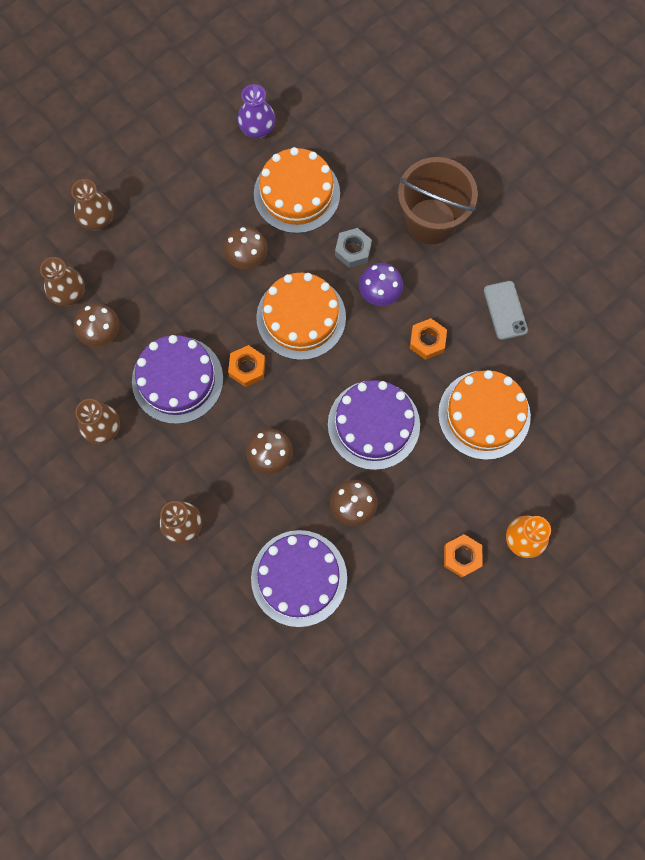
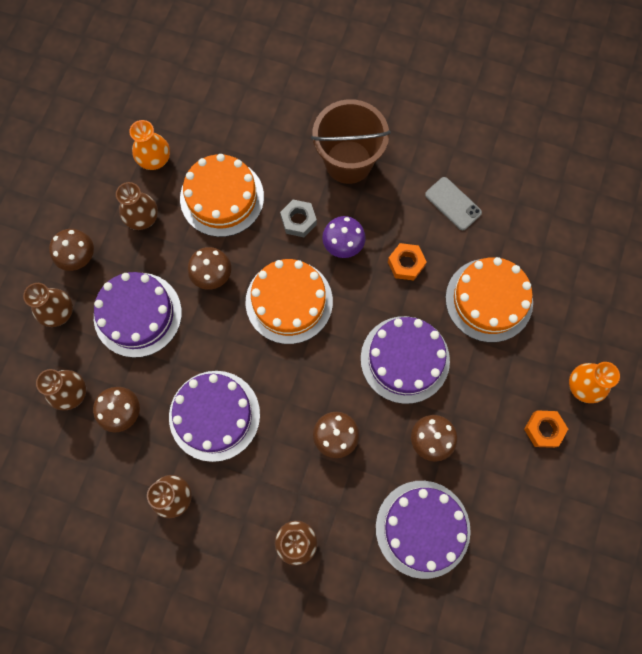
camera: 30 degrees left, 0 degrees up
(142, 182) = (79, 258): none -> brown mushroom
(163, 257) = (137, 314): none -> purple cake
(216, 175) = (143, 218): none -> brown vase
(247, 368) = (269, 371): orange nut -> none
(257, 129) = (155, 160): purple vase -> orange vase

